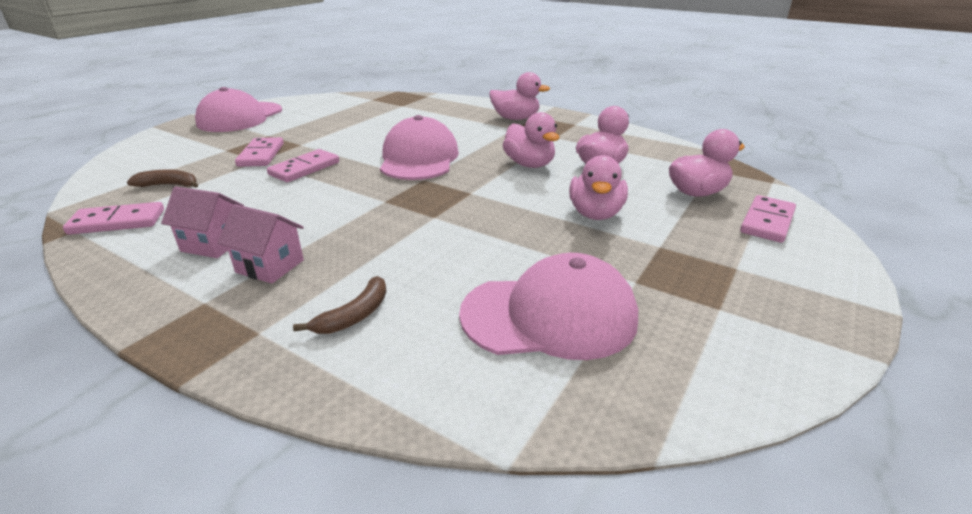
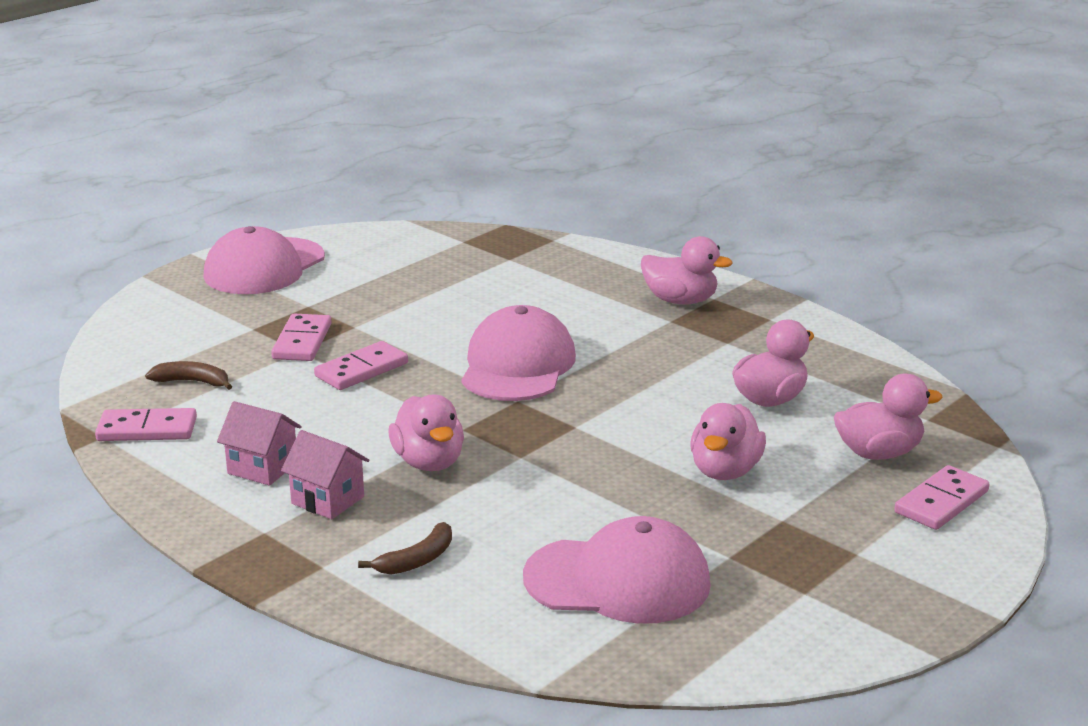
camera: 10 degrees right, 5 degrees down
(529, 164) = (669, 389): pink duck -> pink duck (429, 462)

